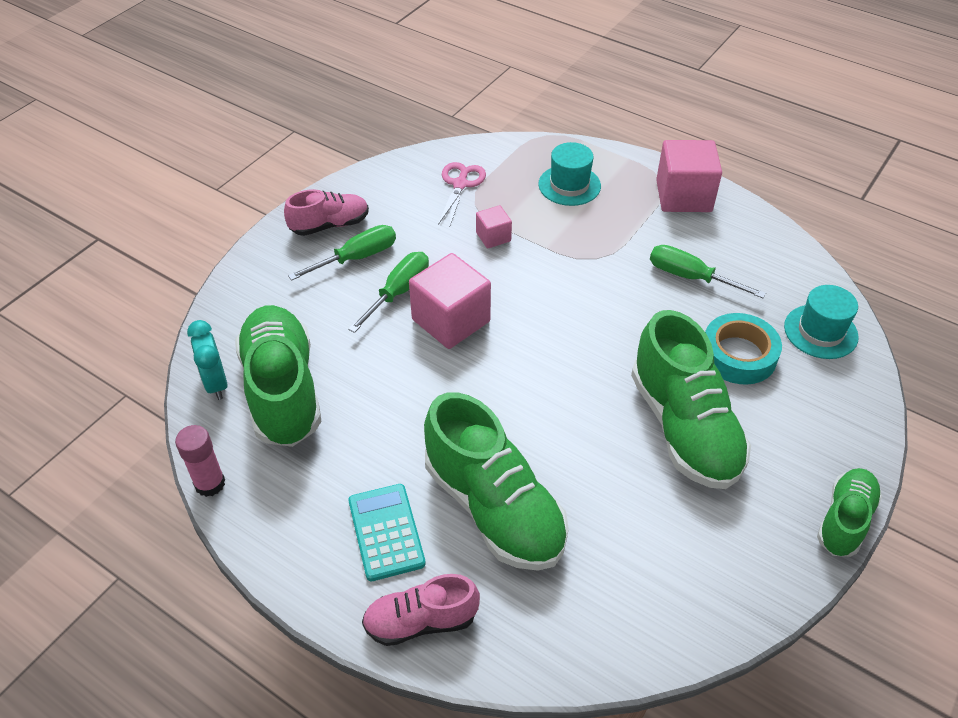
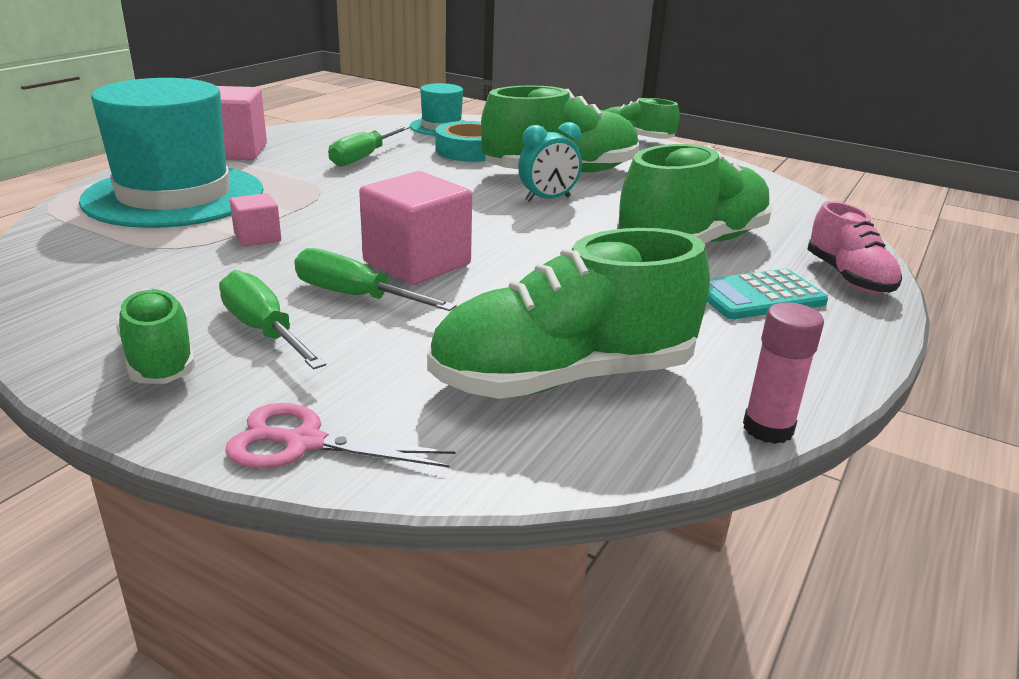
camera: 95 degrees left, 20 degrees down
(216, 383) = (562, 447): turquoise clock -> turquoise clock (548, 199)
(330, 225) = (160, 359): pink shoe -> green shoe
(460, 184) = (121, 256): pink scissors -> pink scissors (304, 443)
(569, 185) = (174, 196): turquoise hat -> turquoise hat, size x2.04

